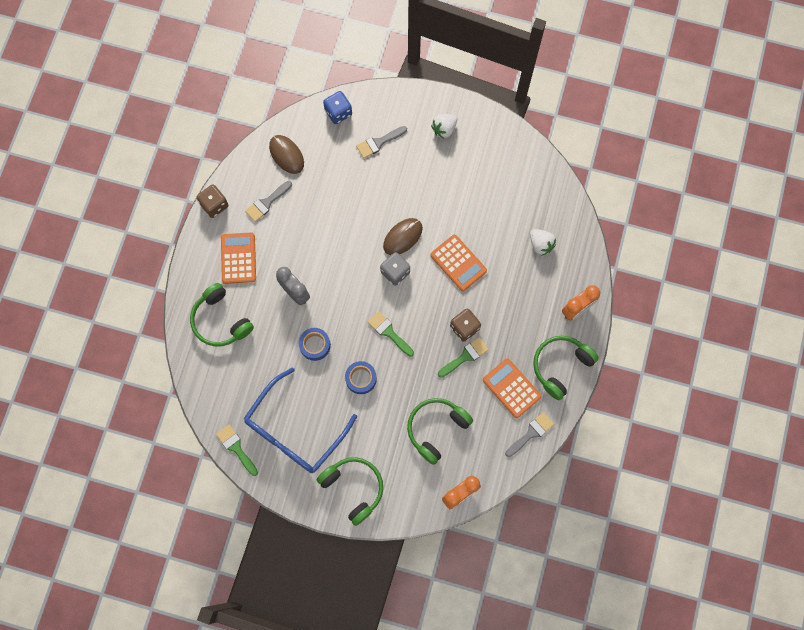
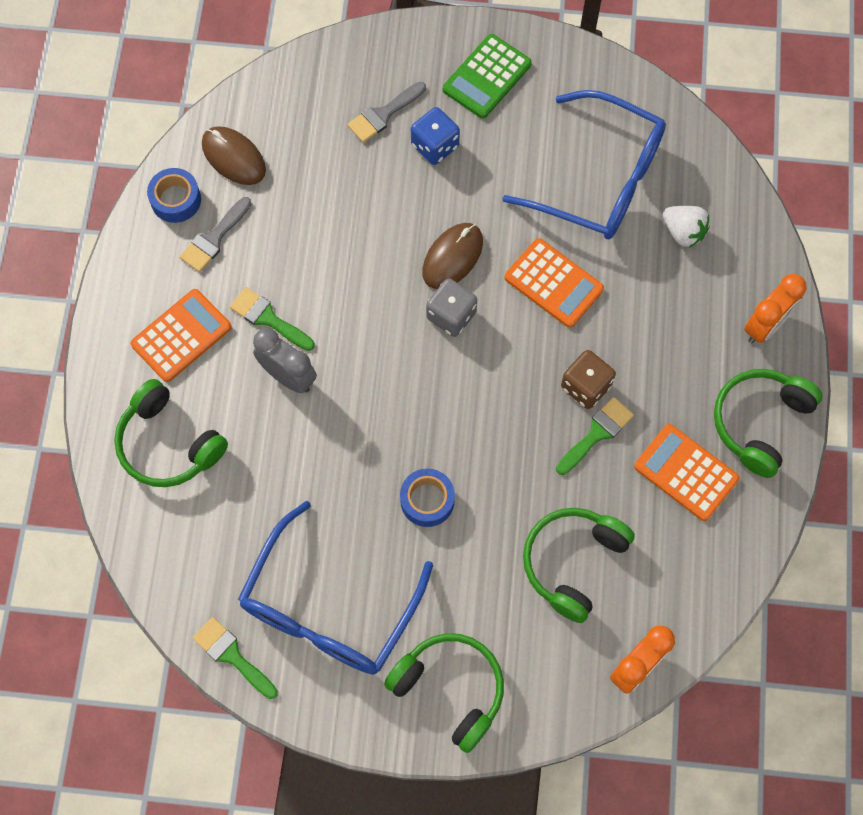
camera: 10 degrees left, 5 degrees down
(214, 205) = (126, 256): brown dice -> none
(238, 258) = (181, 336): orange calculator -> orange calculator turned 60 degrees clockwise
(315, 345) = (338, 458): blue tape -> blue tape (176, 200)
(338, 112) = (307, 78): blue dice -> blue dice (435, 146)
(389, 332) = (460, 415): green brush -> green brush (268, 318)
(444, 129) = (486, 77): white strawberry -> green calculator
(498, 204) = (600, 179): none -> blue glasses
(531, 433) = (735, 542): grey brush -> none

